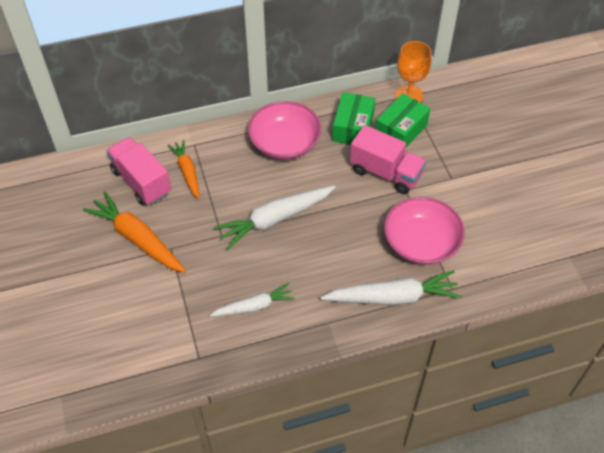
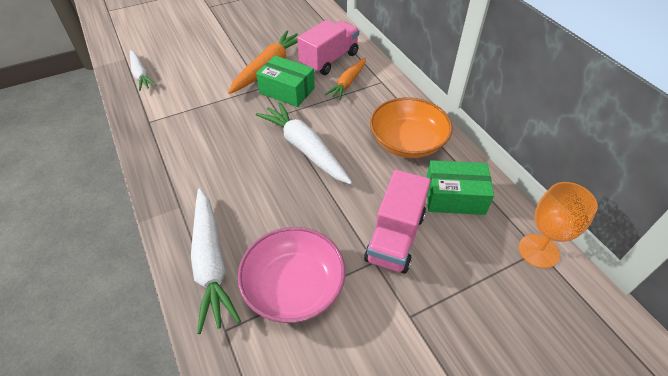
camera: 80 degrees right, 5 degrees down
(187, 172) = (348, 83): orange carrot -> orange carrot turned 150 degrees clockwise
(254, 306) = (200, 148): white carrot -> white carrot (141, 75)
(284, 143) = (407, 142): pink bowl -> orange bowl
(401, 130) = (472, 247): green box -> green box (287, 91)

